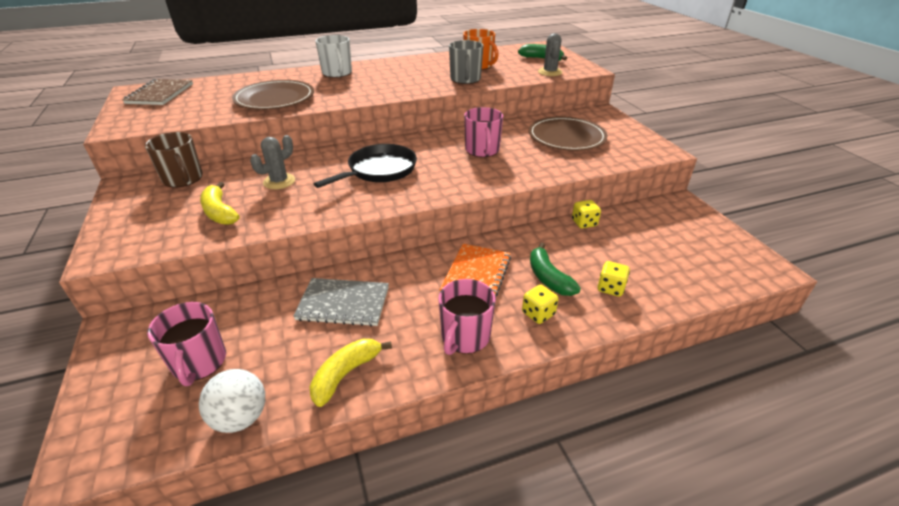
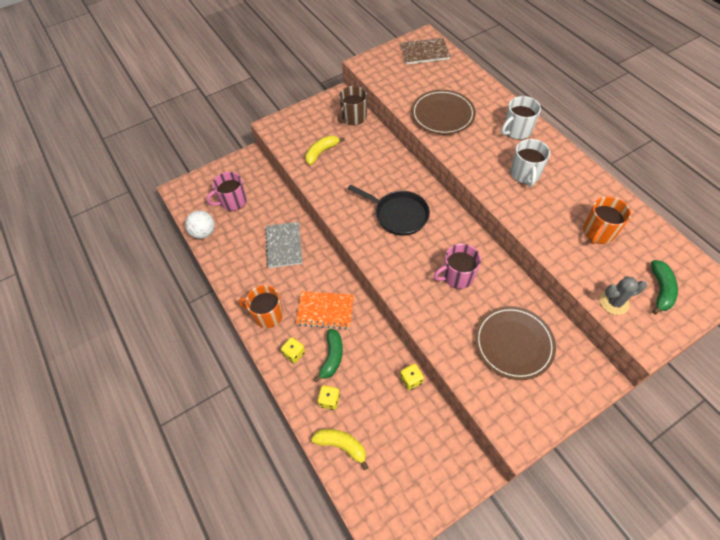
camera: 80 degrees right, 20 degrees up
(279, 181) = (364, 165): grey cactus -> none
(346, 374) = (233, 264): yellow banana -> yellow banana (341, 445)
(395, 78) = (525, 174): none -> white mug
(465, 79) = (550, 228): grey mug -> none
(465, 337) = (267, 314): pink mug -> orange mug
(548, 278) = (332, 357): green banana -> green banana turned 135 degrees clockwise

